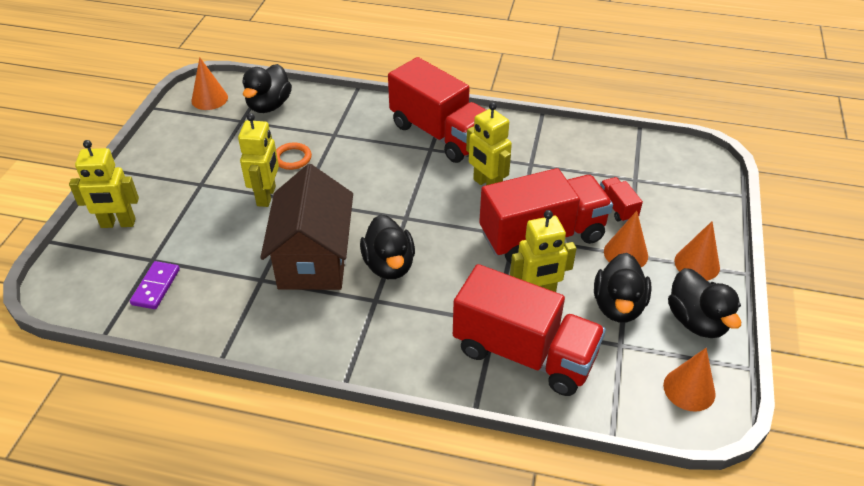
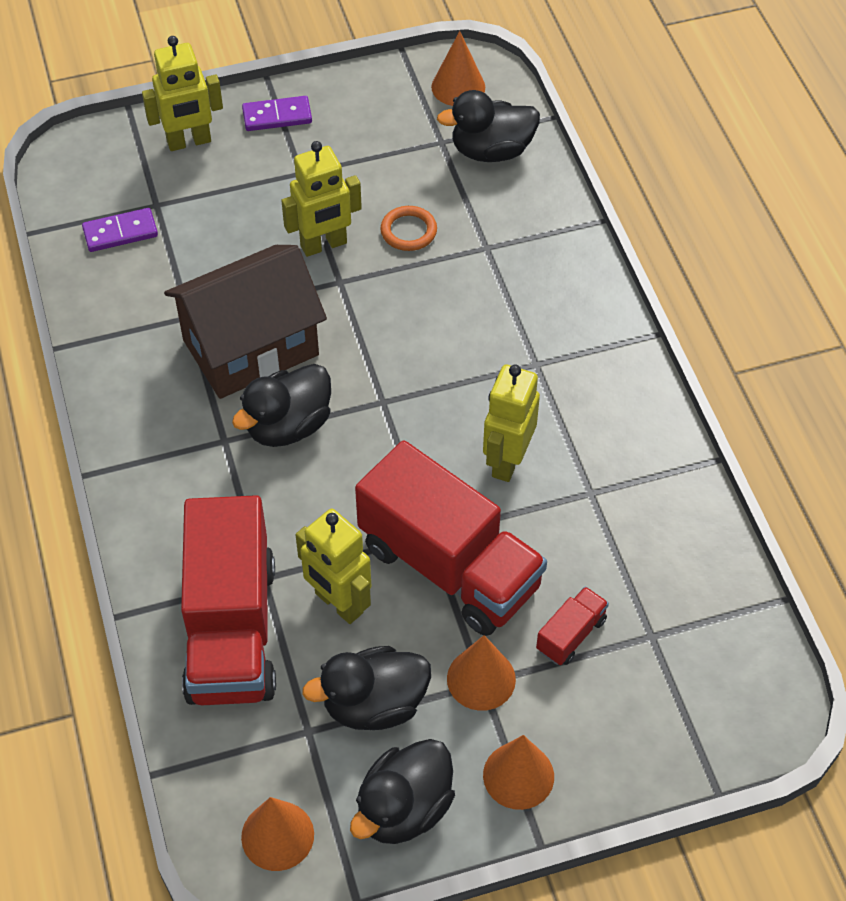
camera: 60 degrees right, 10 degrees up
(118, 223) = (189, 142): yellow robot -> yellow robot turned 75 degrees counterclockwise
(144, 176) = (277, 116): none -> purple domino
(440, 134) = (575, 359): red truck -> none

